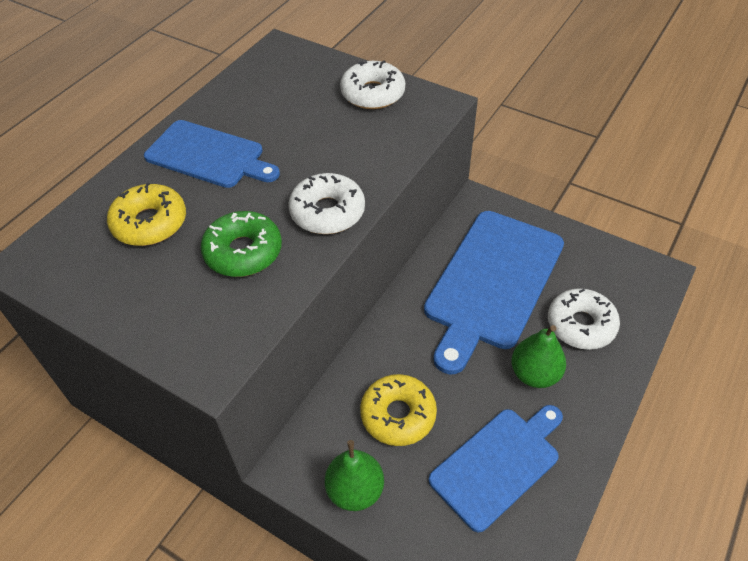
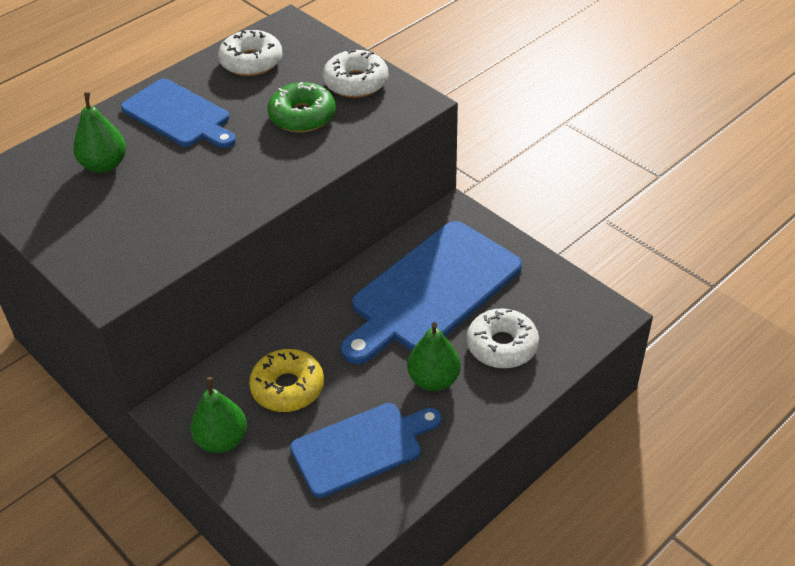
camera: 15 degrees right, 5 degrees down
(150, 223) = (104, 165): yellow donut -> green pear
(243, 252) = (174, 203): green donut -> green donut (302, 116)
(327, 212) = (263, 183): white donut -> white donut (251, 61)

